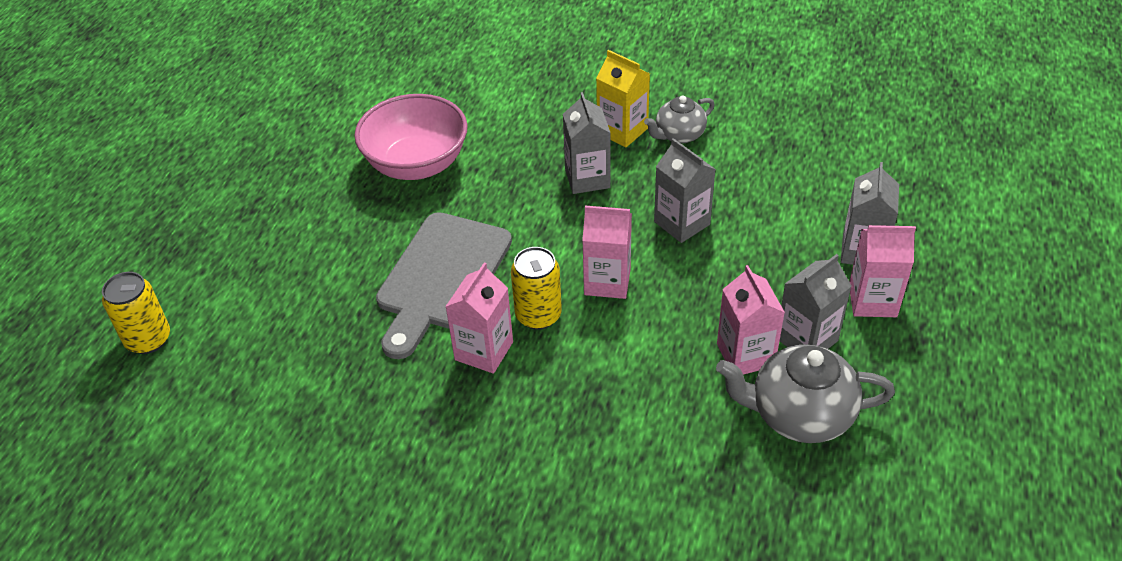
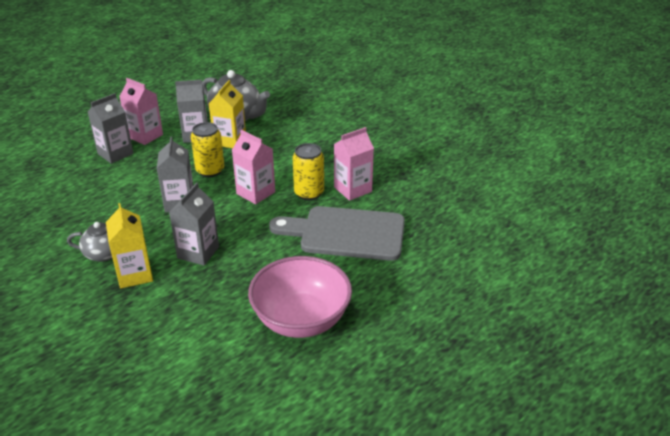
camera: 150 degrees left, 10 degrees down
(148, 339) = (559, 275): yellow can -> yellow can (210, 170)
(442, 277) = (346, 233): grey cutting board -> grey cutting board turned 135 degrees counterclockwise
(745, 355) = (230, 141): pink carton -> yellow carton

